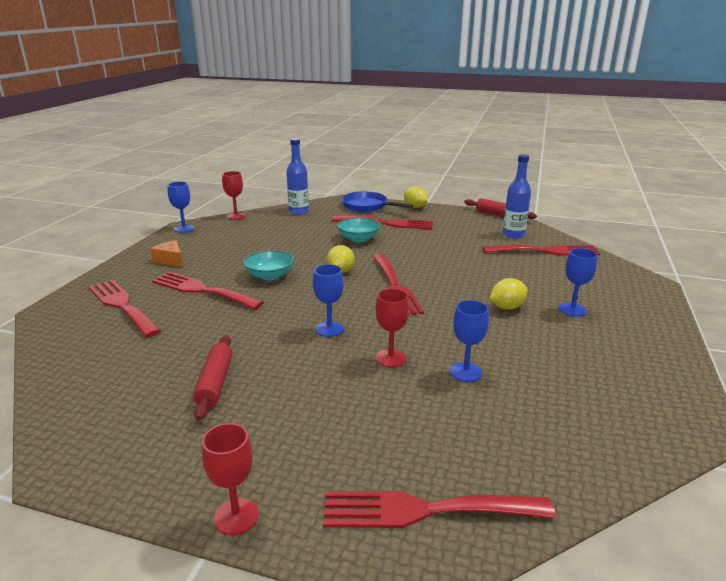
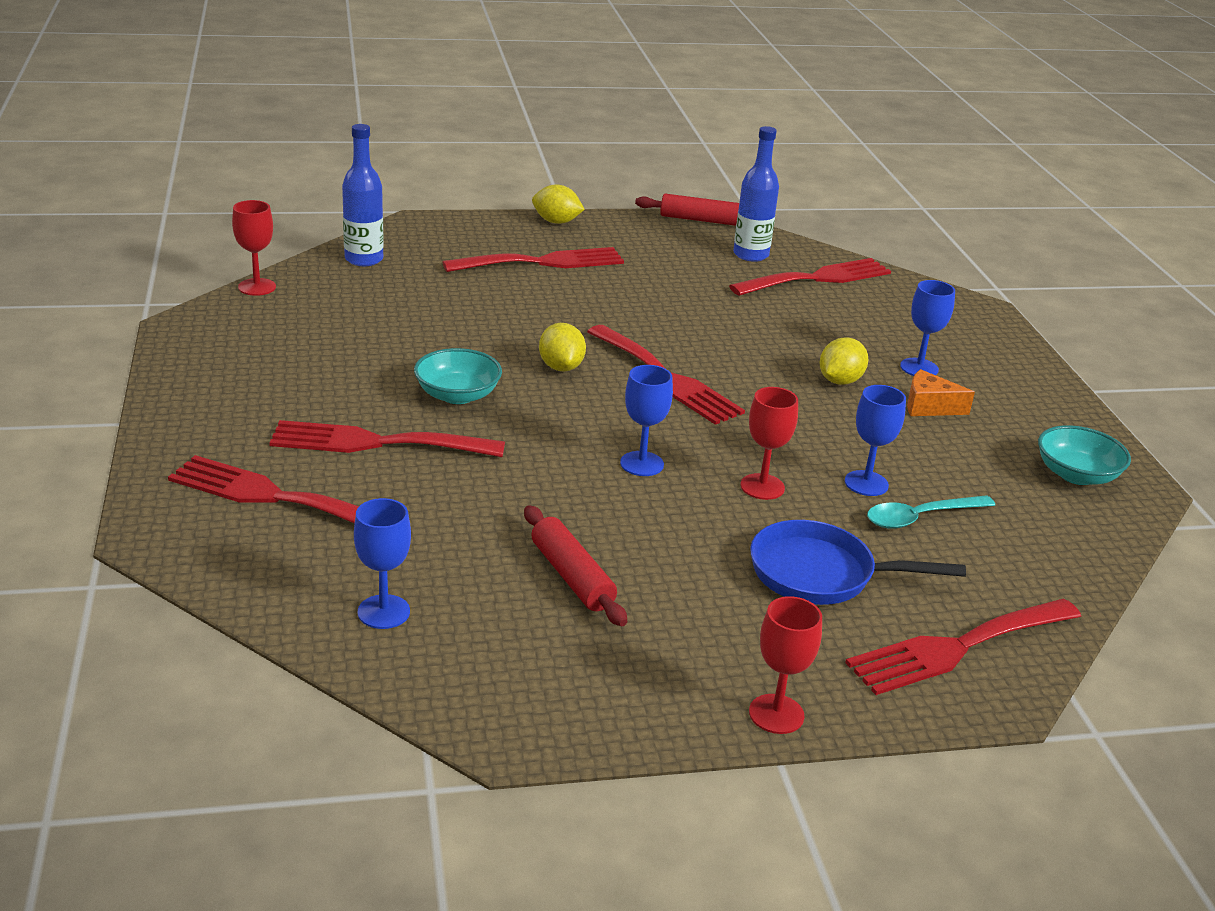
camera: 30 degrees left, 5 degrees up
(170, 260) = (248, 399): orange cheese -> orange cheese (929, 407)
(184, 228) = (189, 330): blue goblet -> blue goblet (383, 612)
(359, 238) = (527, 300): turquoise bowl -> turquoise bowl (1076, 475)
(367, 206) = (475, 231): blue pan -> blue pan (820, 574)
(485, 404) = (920, 517): none -> turquoise spoon

